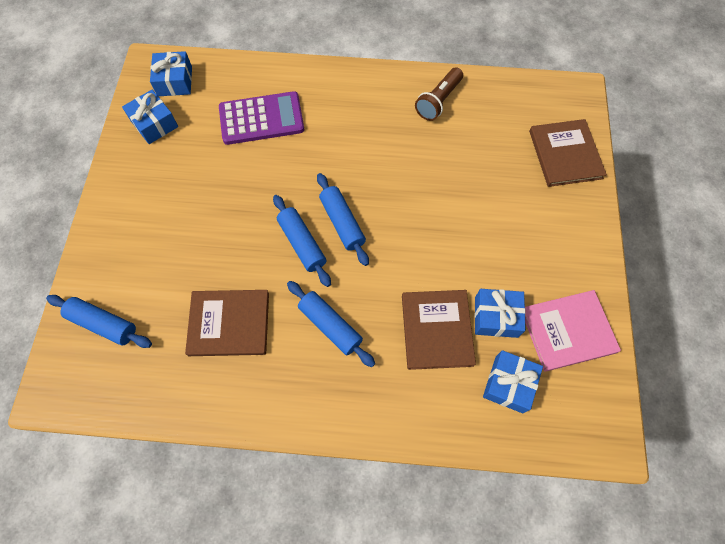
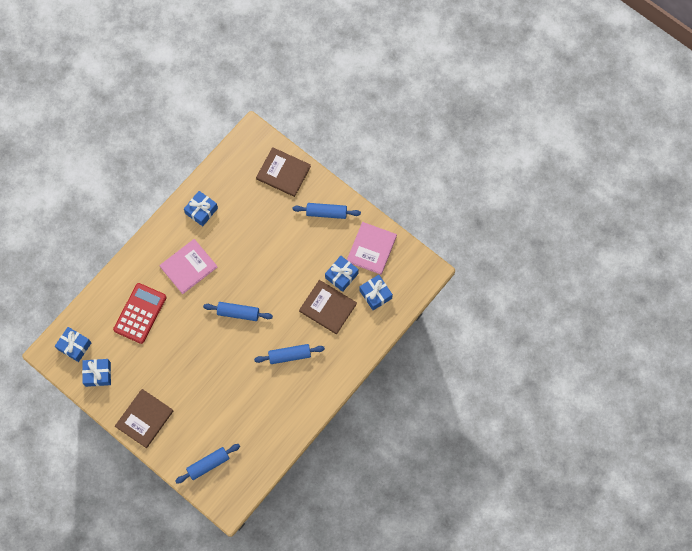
camera: 55 degrees left, 5 degrees up
(229, 323) = (253, 403): brown book -> brown book (144, 418)
(261, 119) = (140, 313): purple calculator -> red calculator
(302, 244) = (235, 341): blue rolling pin -> blue rolling pin (326, 213)
(358, 131) = (188, 267): none -> pink book
(438, 101) = (201, 211): brown flashlight -> blue gift

